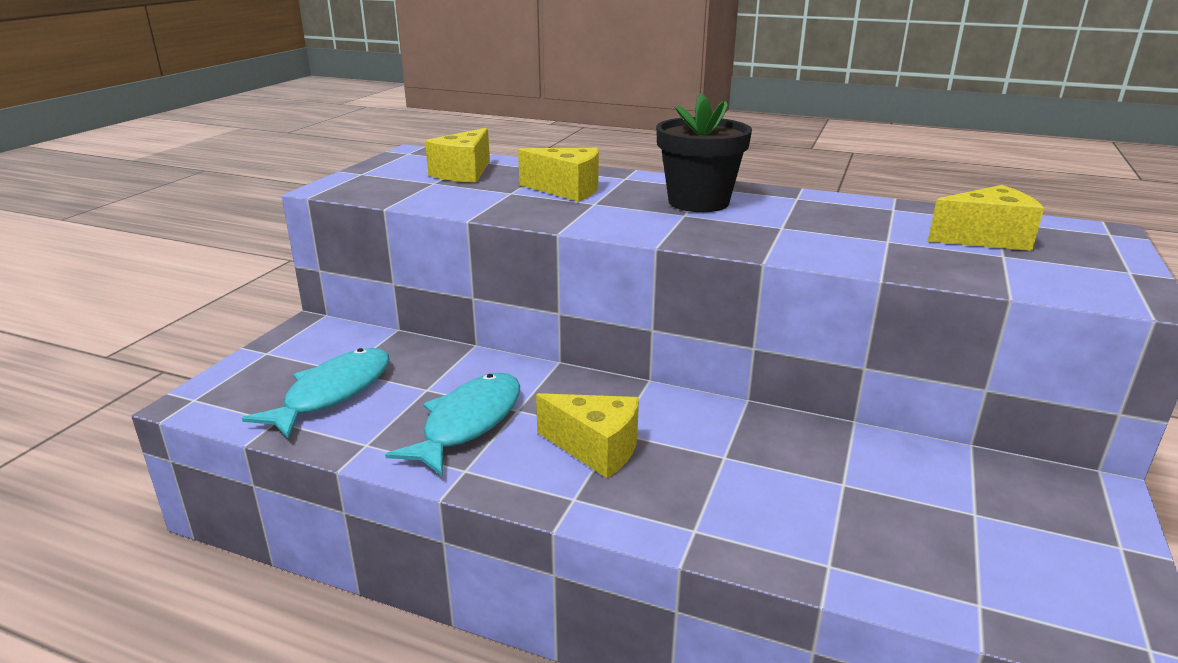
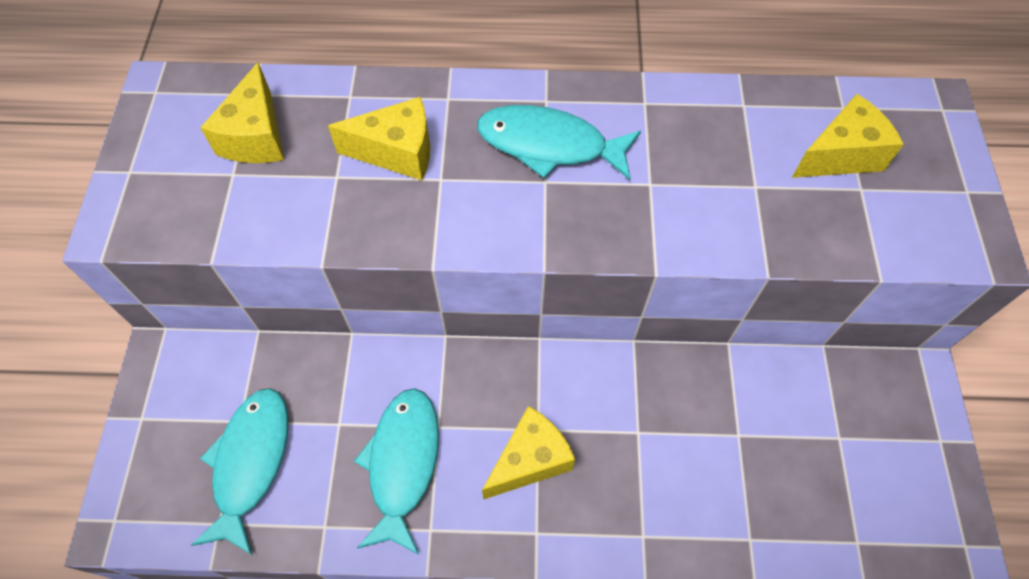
camera: 20 degrees left, 35 degrees up
(596, 449) = (530, 460): yellow cheese -> yellow cheese turned 45 degrees counterclockwise
(698, 202) = (549, 145): black flower pot -> turquoise fish

